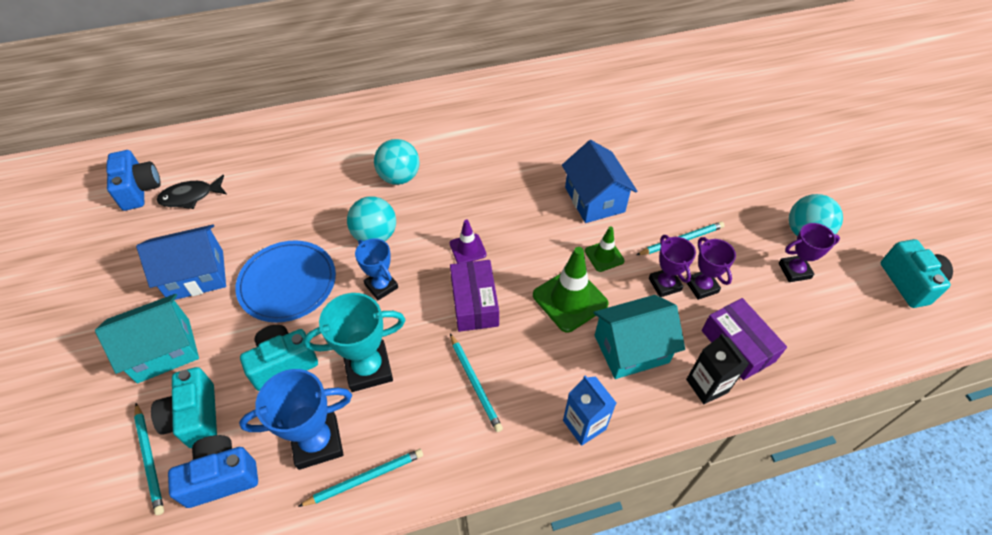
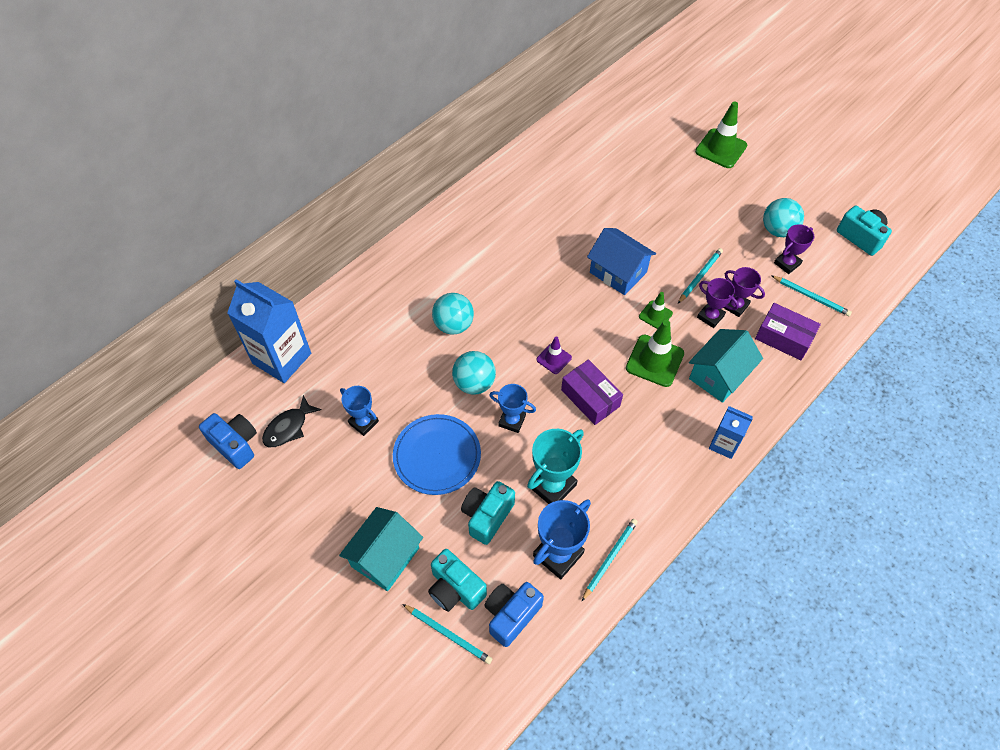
camera: 30 degrees left, 5 degrees up
(196, 275) = (357, 488): blue house -> none
(236, 140) = (282, 358): none -> blue carton
(252, 222) = (363, 422): none -> blue trophy
(475, 383) = (634, 455): turquoise pencil -> turquoise pencil (811, 297)
(707, 386) = (781, 376): black carton -> none
(790, 132) = (721, 149): none -> green traffic cone

